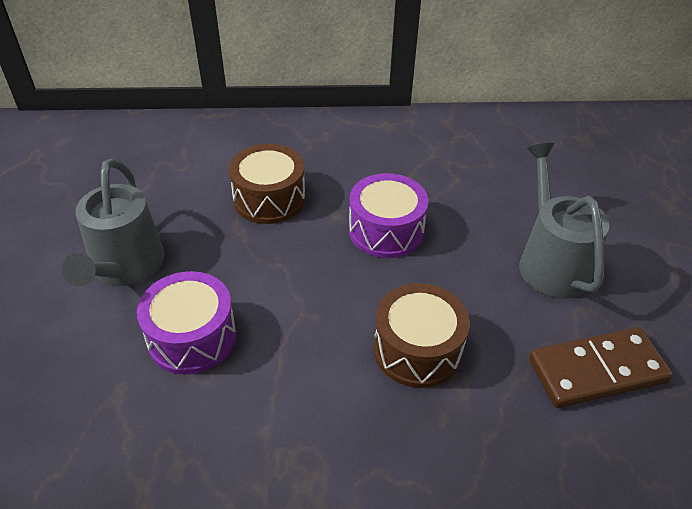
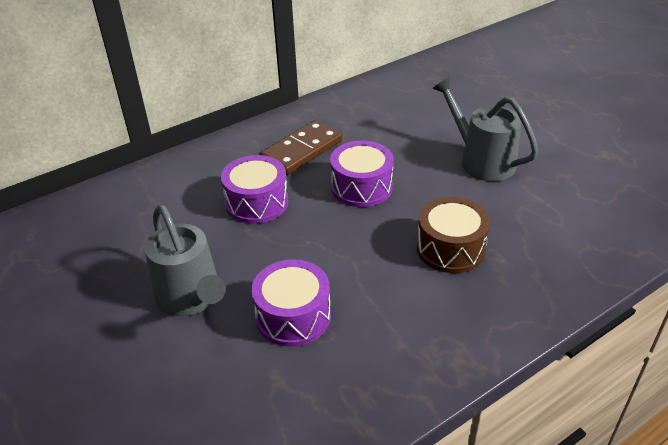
camera: 30 degrees left, 5 degrees down
(269, 199) = (257, 202): brown drum -> purple drum
(597, 371) = (561, 209): brown domino -> brown domino (302, 150)

